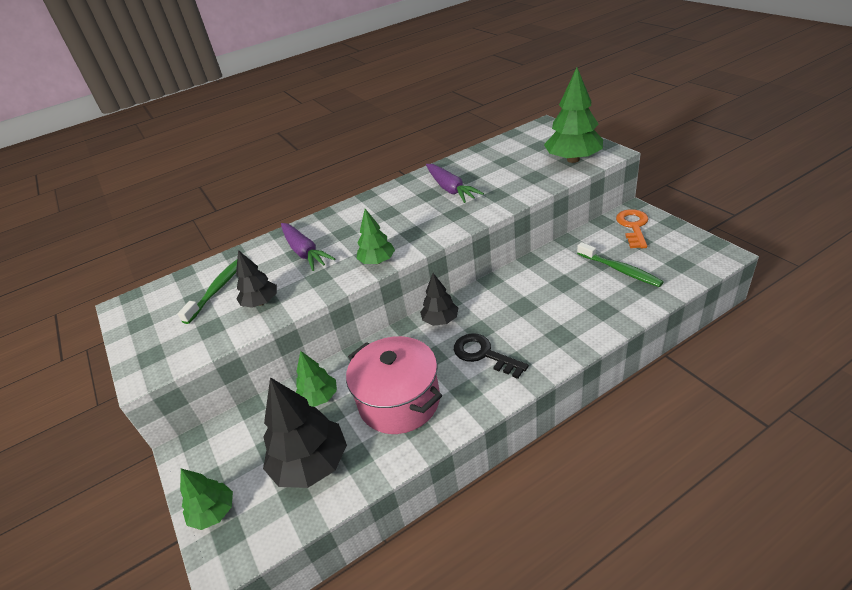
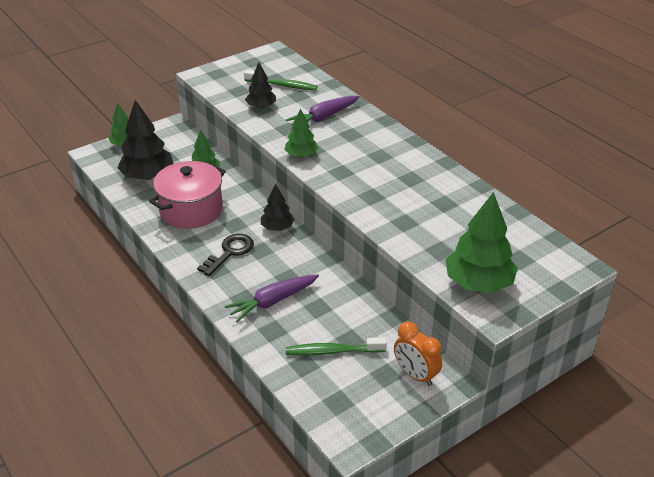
camera: 80 degrees right, 0 degrees up
(450, 189) = (419, 192): purple carrot -> purple carrot (272, 302)
(620, 270) = (332, 351): green toothbrush -> green toothbrush turned 45 degrees clockwise
(633, 226) = (415, 375): orange key -> orange clock

